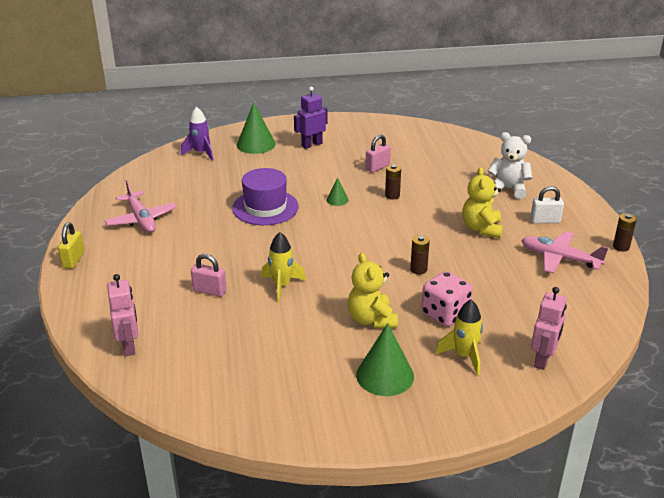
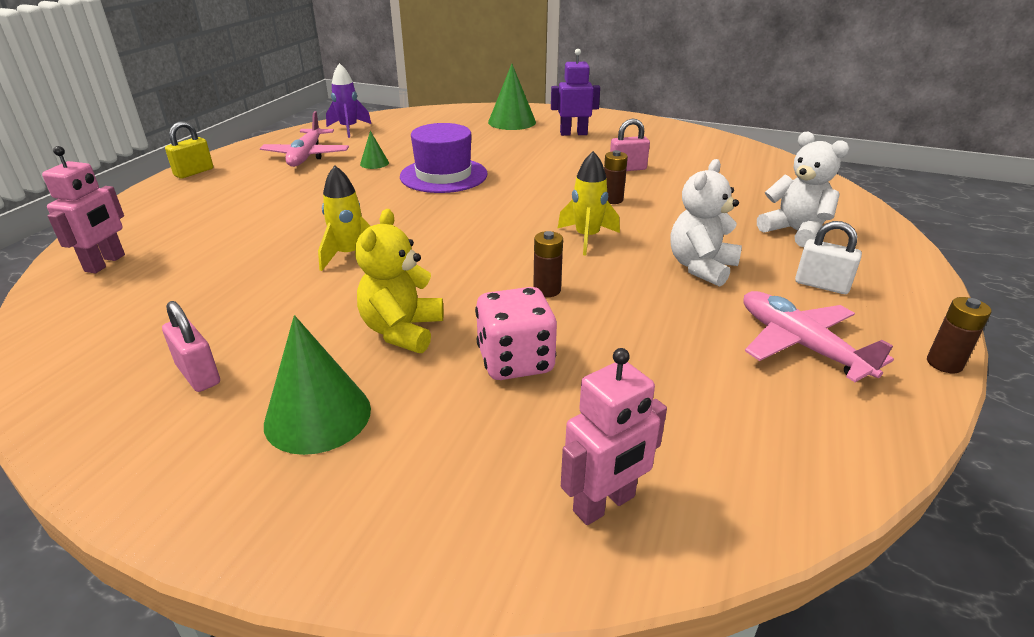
camera: 30 degrees right, 0 degrees up
(201, 153) = (445, 118): purple rocket -> purple rocket (349, 129)
(209, 291) = (267, 236): pink padlock -> pink padlock (198, 374)
(337, 200) = (536, 187): green cone -> green cone (374, 163)
(464, 356) = (471, 437): yellow rocket -> yellow rocket (587, 238)
(481, 229) = (701, 267): yellow teddy bear -> white teddy bear

